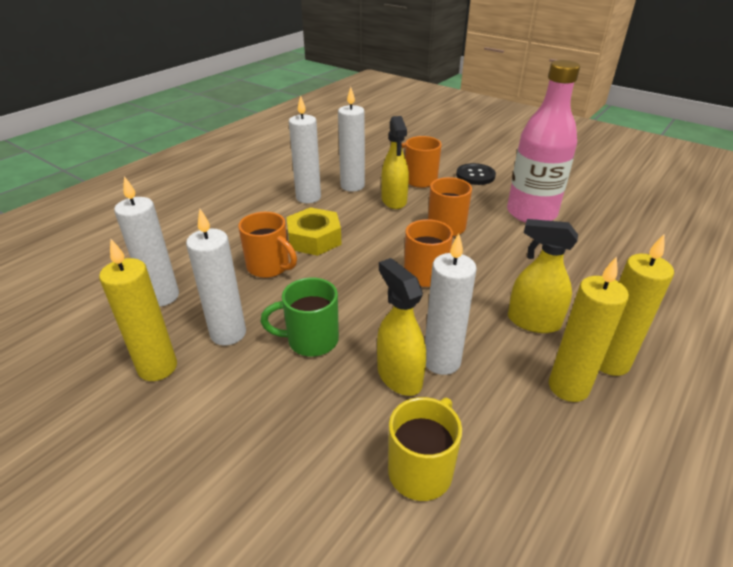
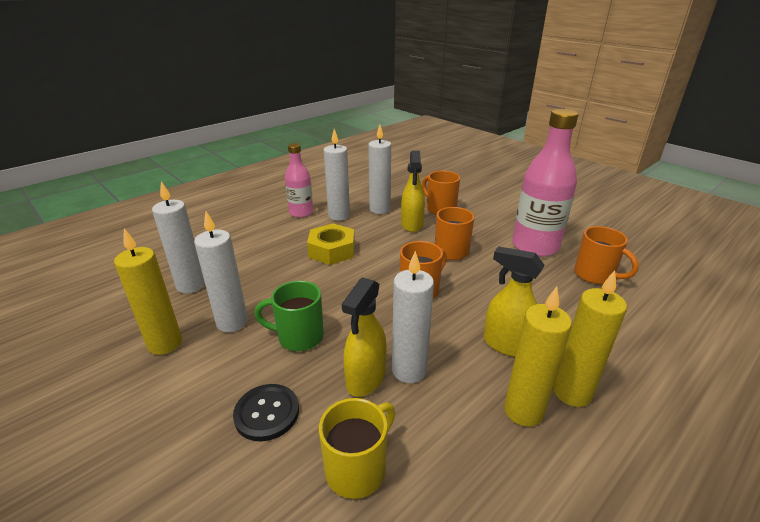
camera: 10 degrees right, 5 degrees down
(263, 197) = (301, 212): none -> pink bottle
(269, 267) = (286, 270): orange mug -> orange mug (595, 275)
(399, 376) = (365, 379): yellow spray bottle -> yellow spray bottle turned 135 degrees counterclockwise
(475, 175) = (492, 209): black button -> black button (267, 413)

